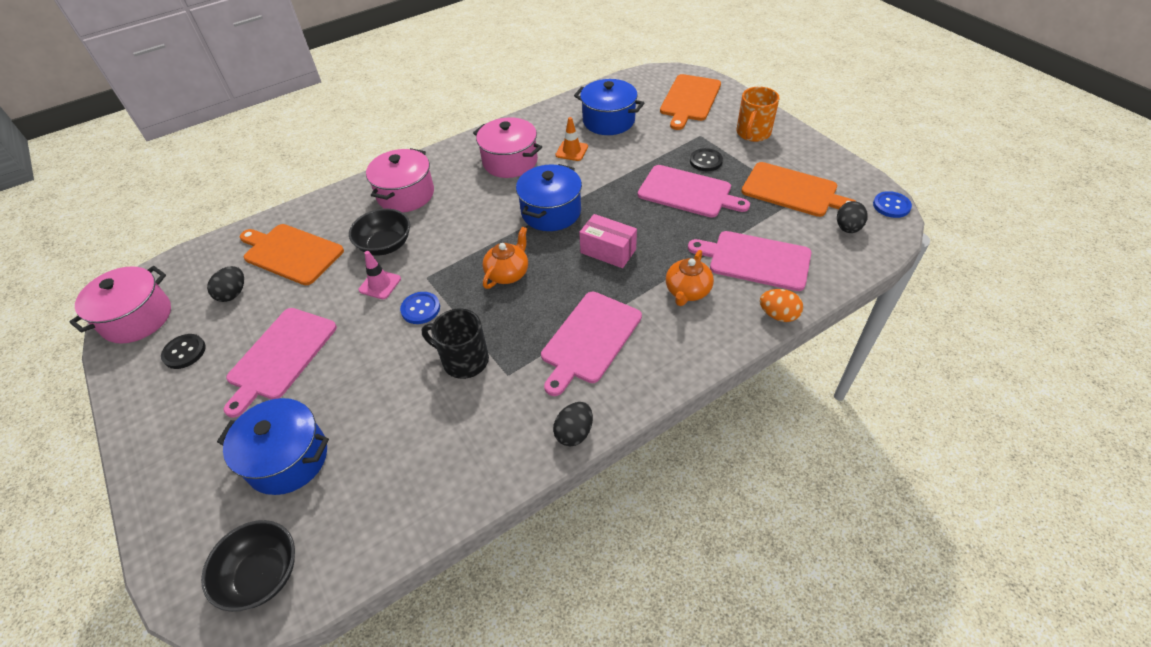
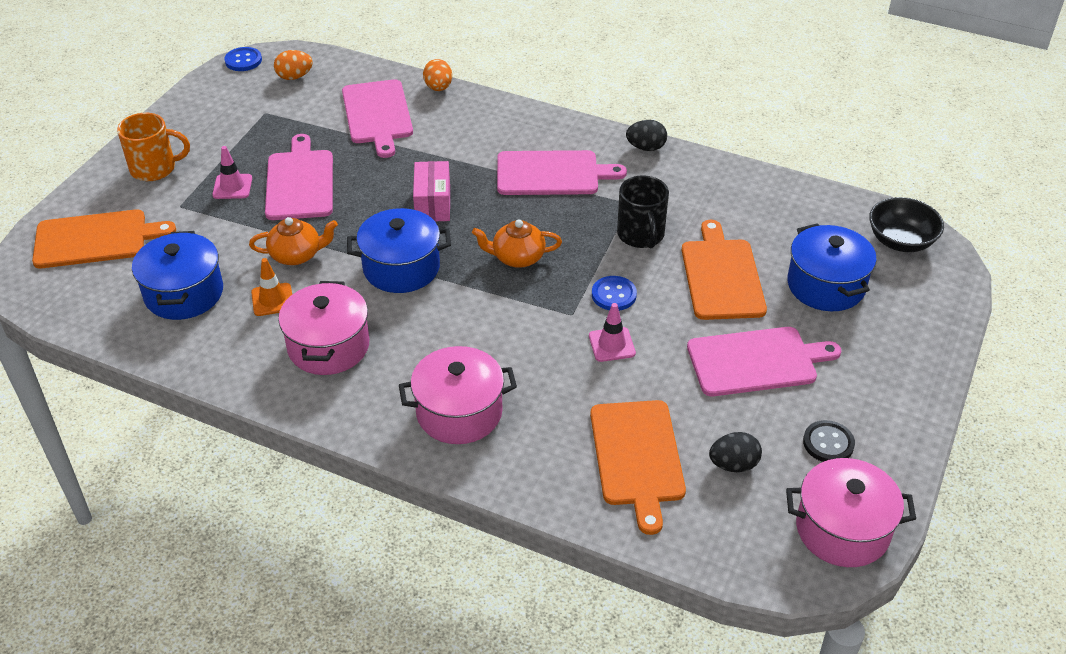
camera: 125 degrees left, 5 degrees down
(385, 245) = (555, 376): black bowl -> none
(687, 291) = (449, 140): orange teapot -> orange teapot (296, 255)
(706, 161) = (232, 187): black button -> pink traffic cone
(793, 191) = (253, 118): orange cutting board -> orange cutting board (722, 276)
(847, 228) = (294, 77): black egg -> orange egg

